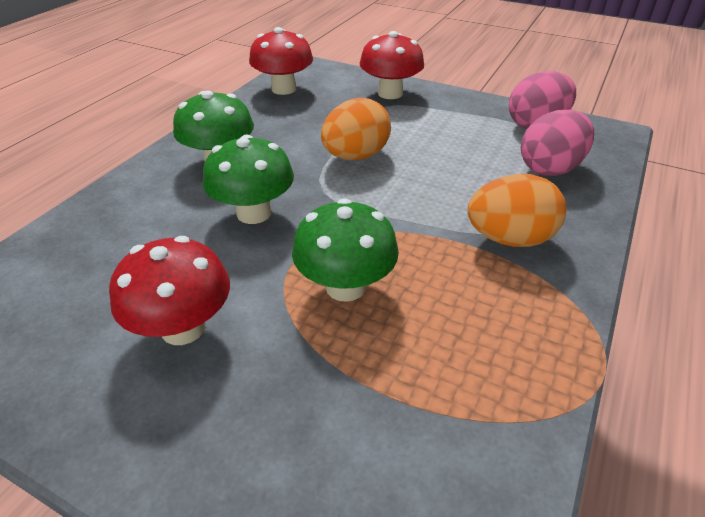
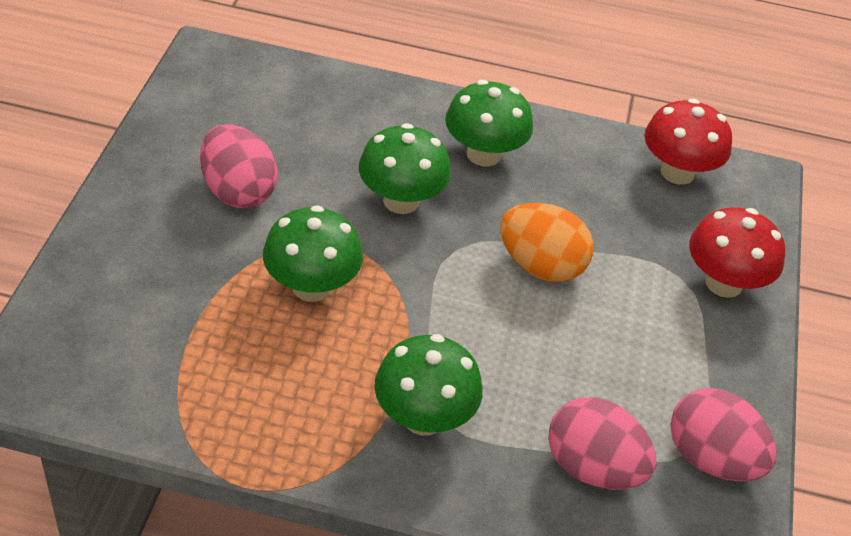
camera: 70 degrees right, 5 degrees up
(183, 328) = (238, 191): red mushroom -> pink egg
(509, 239) = (423, 418): orange egg -> green mushroom

